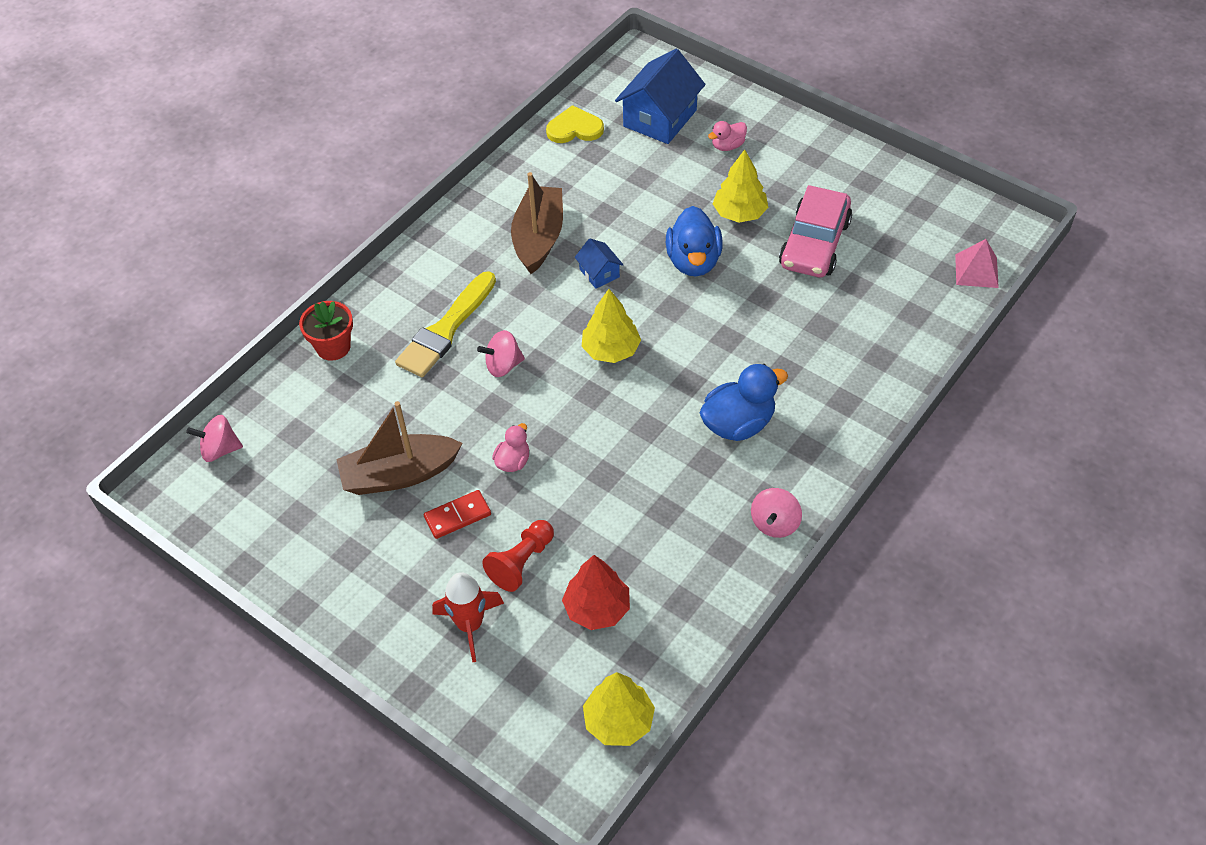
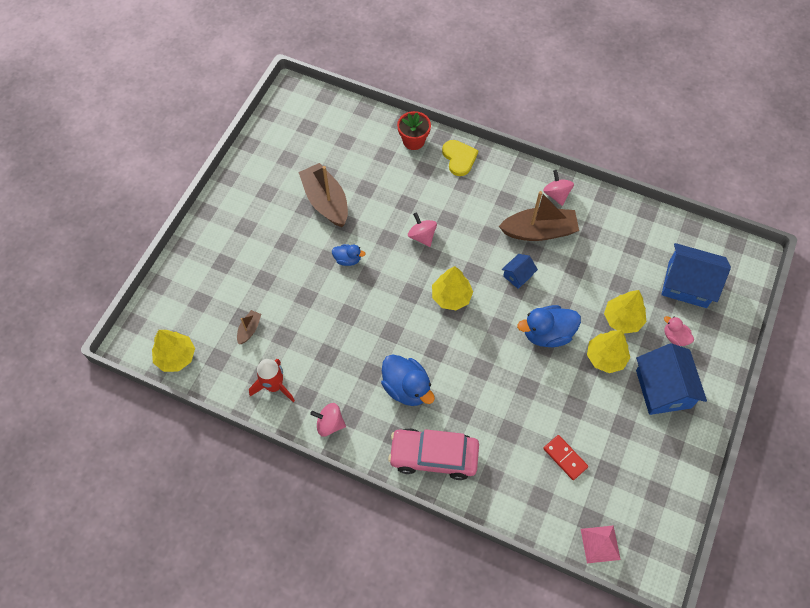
camera: 75 degrees right, 10 degrees up
(220, 450) = (325, 108): pink spinning top -> pink spinning top (556, 194)
(446, 329) = (443, 197): yellow brush -> none
(457, 516) = (302, 239): red domino -> red domino (565, 458)
(470, 625) = (228, 264): red rocket -> red rocket (274, 386)
(513, 461) = (348, 259): pink duck -> blue duck
(521, 562) = (275, 281): red pawn -> none
(574, 128) = (654, 230): yellow heart -> yellow heart (459, 158)
(597, 608) = (249, 329): red tree -> brown boat
(691, 186) = (622, 319): none -> yellow tree
(792, 172) = (663, 389): none -> blue house
(814, 244) = (591, 415): pink car -> pink car (433, 456)

